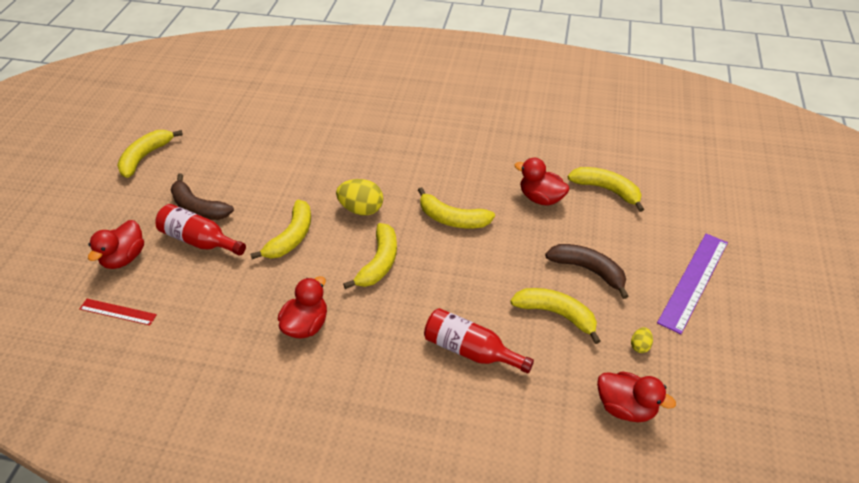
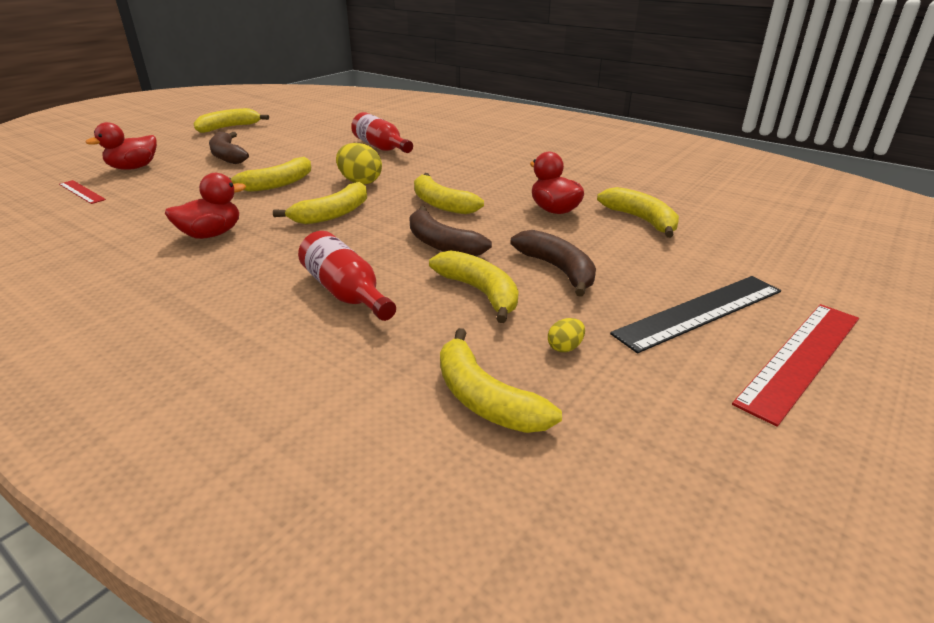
camera: 25 degrees right, 15 degrees down
(199, 240) = (201, 171): red bottle -> red bottle (381, 147)
(491, 270) = (441, 244): none -> brown banana
(625, 407) = (485, 399): red duck -> yellow banana
(694, 281) = (700, 312): purple ruler -> black ruler
(762, 302) = (800, 358): none -> red ruler

